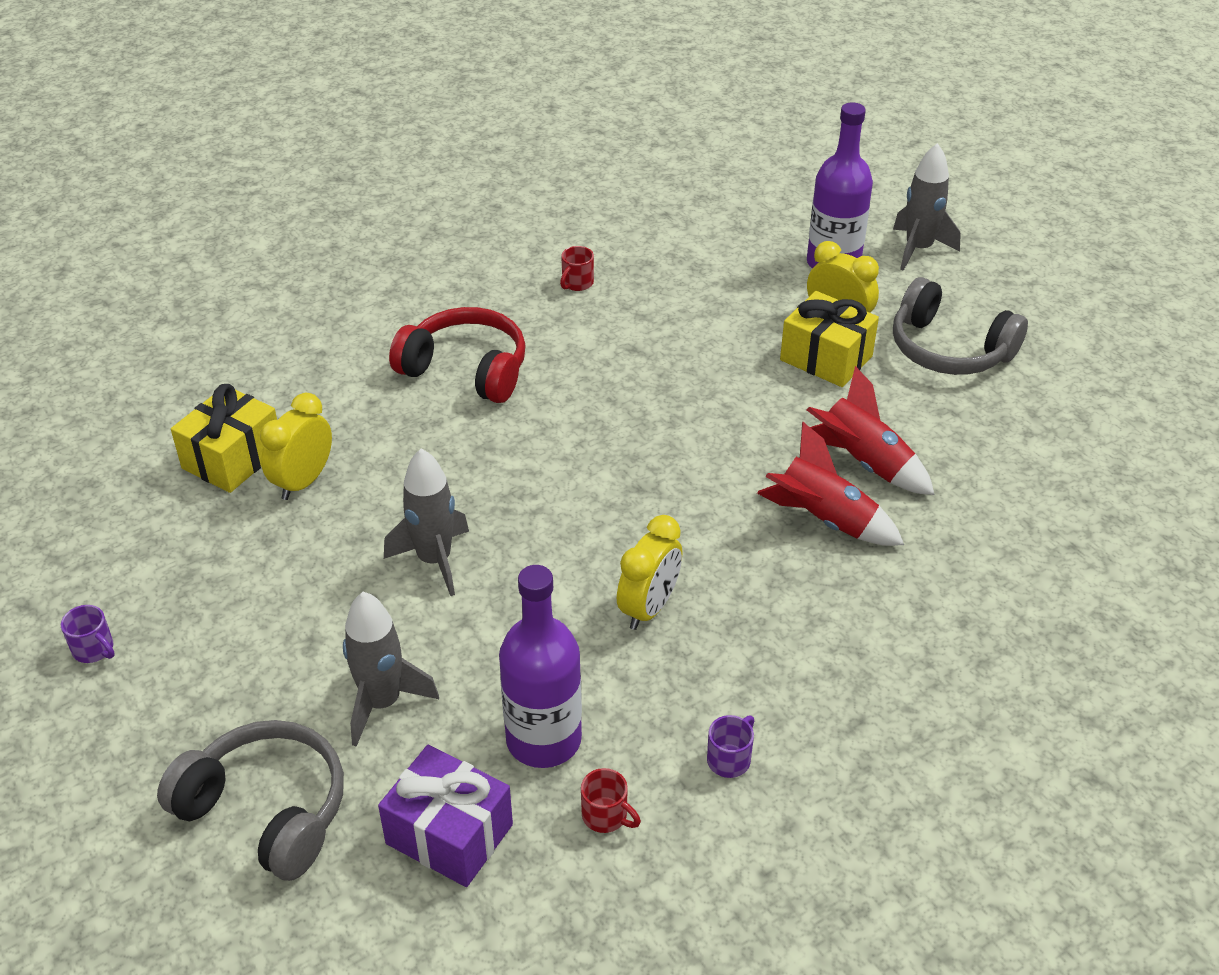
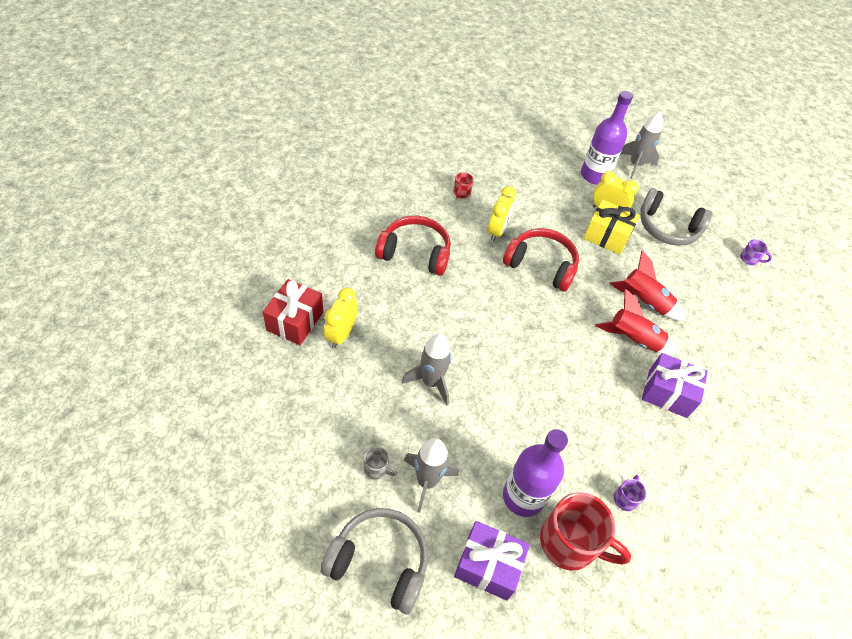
camera: 15 degrees left, 10 degrees up
(94, 649) = (246, 461): purple mug -> purple mug (749, 259)
(232, 458) = (295, 321): yellow gift -> red gift
(303, 678) = (376, 469): none -> grey mug
(606, 816) = (570, 543): red mug -> red mug, size x2.26
(649, 608) = (557, 404): yellow clock -> yellow clock (497, 231)
(687, 398) = (541, 265): none -> red headphones
(863, 606) = (667, 393): none -> purple gift

